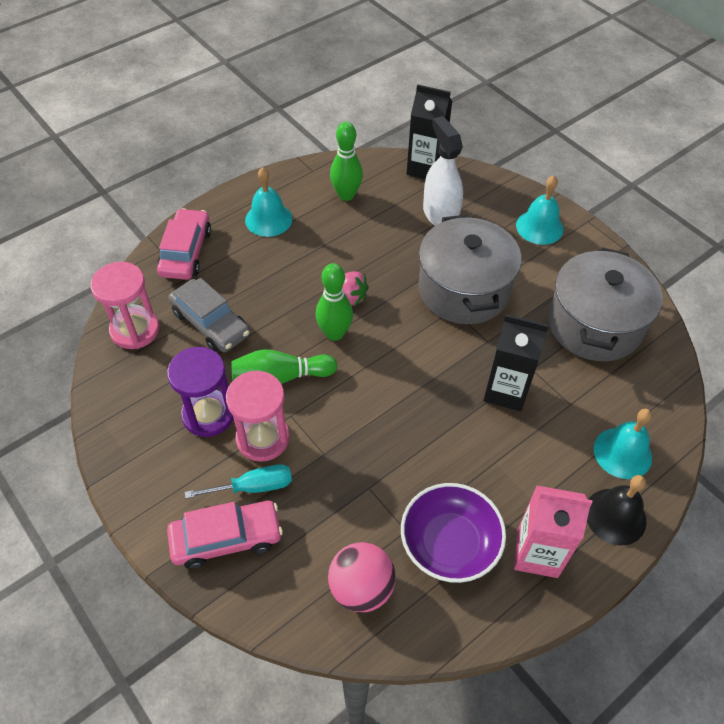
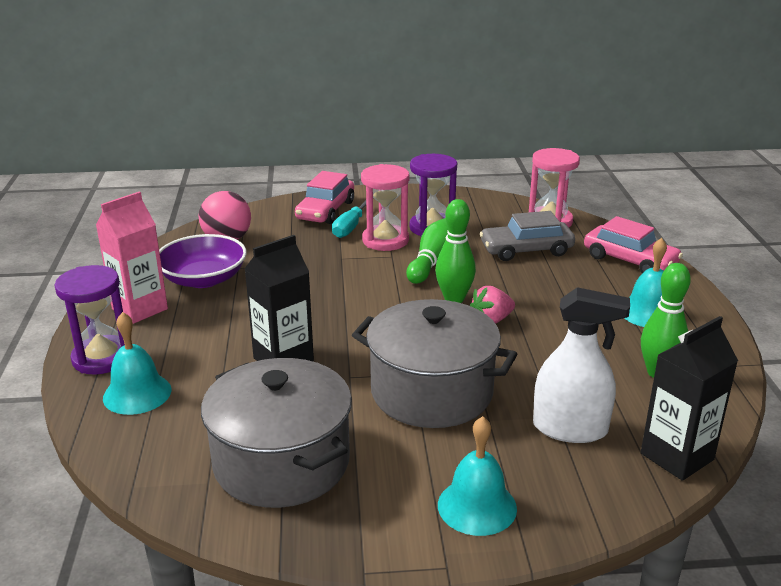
camera: 125 degrees right, 25 degrees down
(615, 516) = (102, 358): black bell -> purple hourglass

